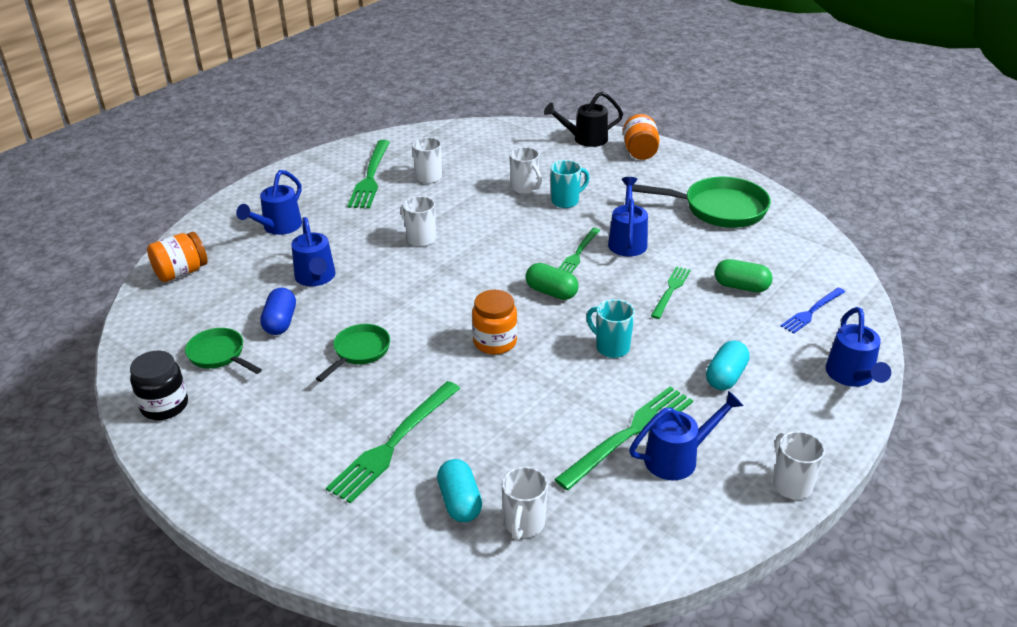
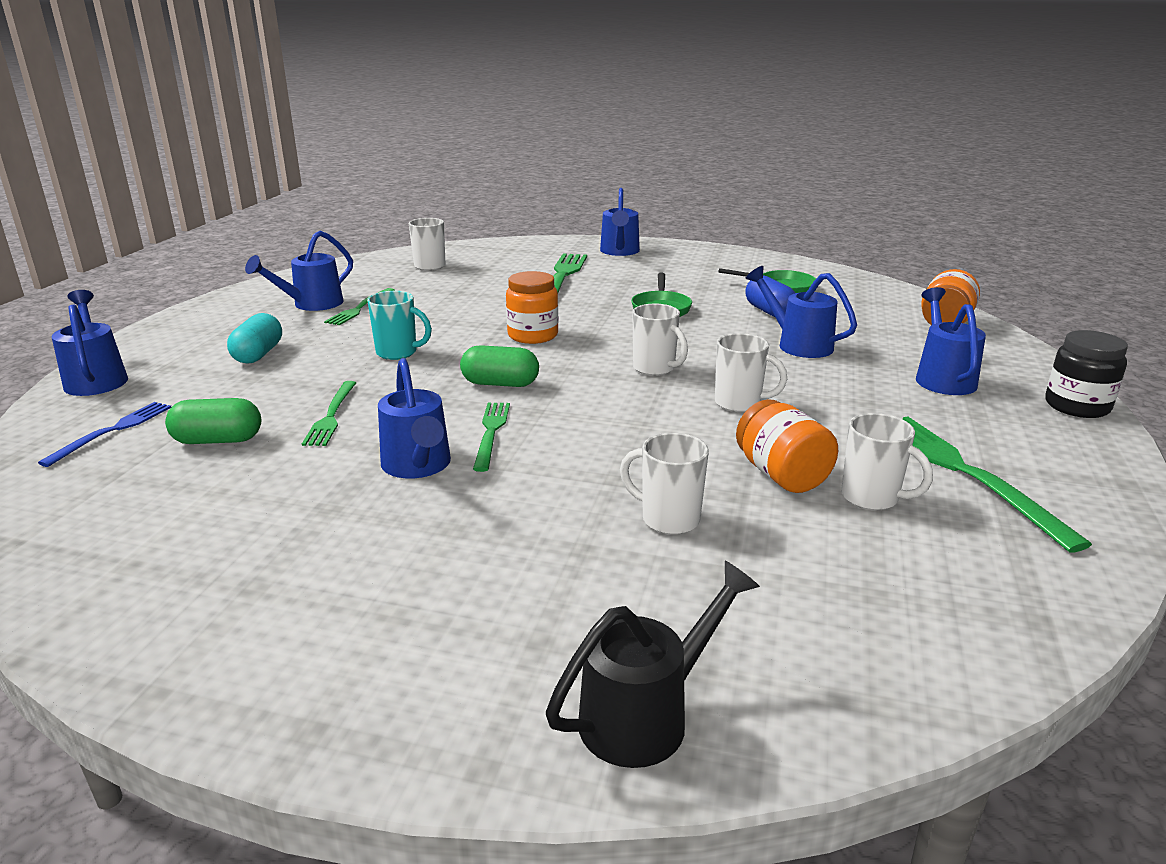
camera: 155 degrees right, 10 degrees down
(164, 406) = (767, 264): black jar -> black jar (1077, 406)
(277, 492) = (619, 252): none -> blue watering can
(460, 502) = (484, 266): turquoise capsule -> none
(566, 201) = (568, 511): turquoise mug -> none
(629, 434) = (360, 308): green fork -> green fork, size x0.59
(640, 152) = (462, 707): orange jar -> orange jar (781, 475)
(718, 209) = (237, 570): green pan -> none
(791, 484) = (206, 308): white mug -> white mug (655, 369)

